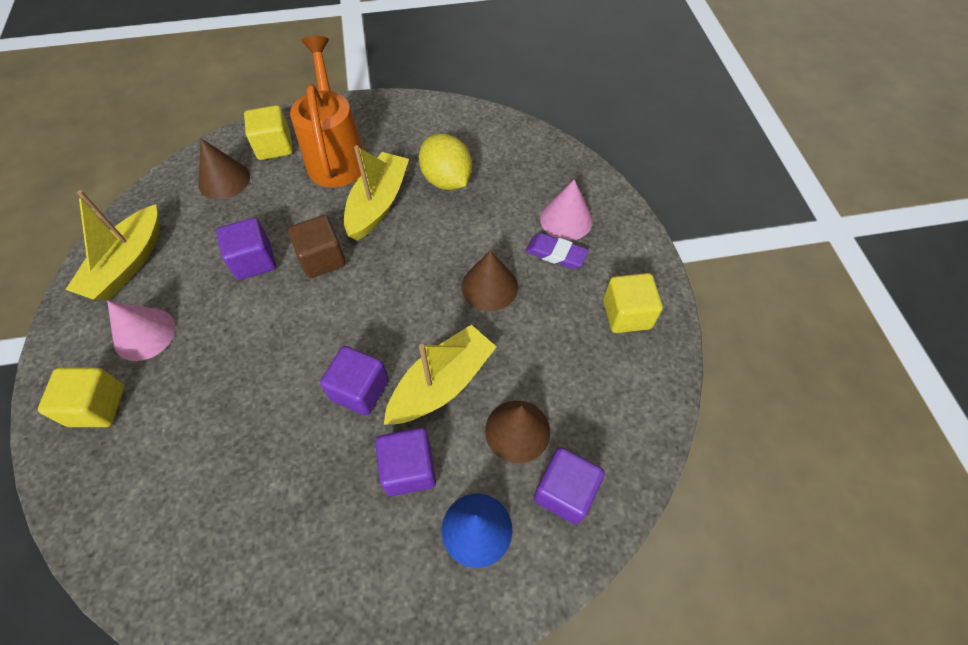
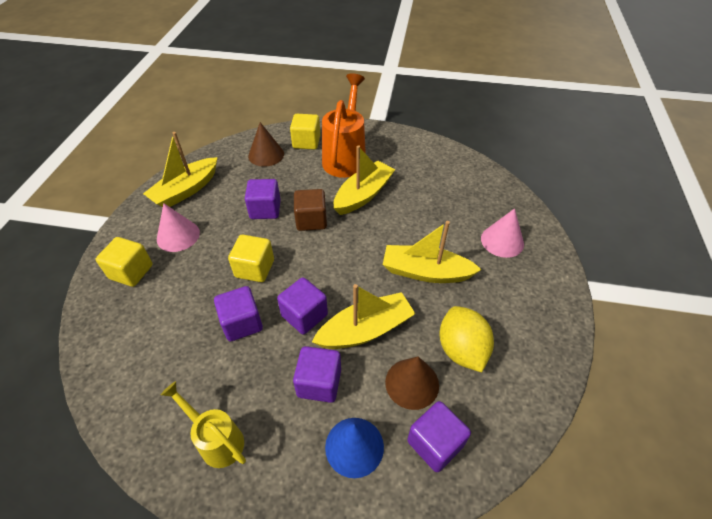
camera: 20 degrees right, 10 degrees down
(283, 426) = (242, 323): none -> purple cube
(309, 584) = (217, 440): none -> yellow watering can
(446, 180) = (418, 191): yellow lemon -> yellow lemon (461, 350)
(489, 286) = (425, 272): brown cone -> yellow boat
(556, 254) = (486, 263): purple eraser -> none
(626, 314) = (530, 324): yellow cube -> yellow cube (254, 268)

